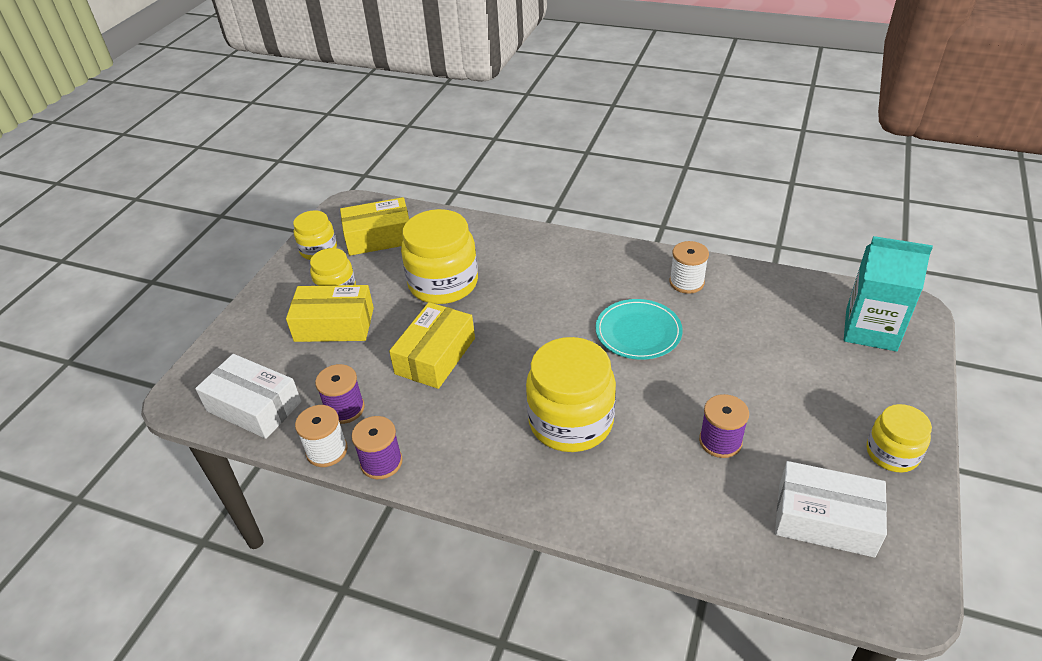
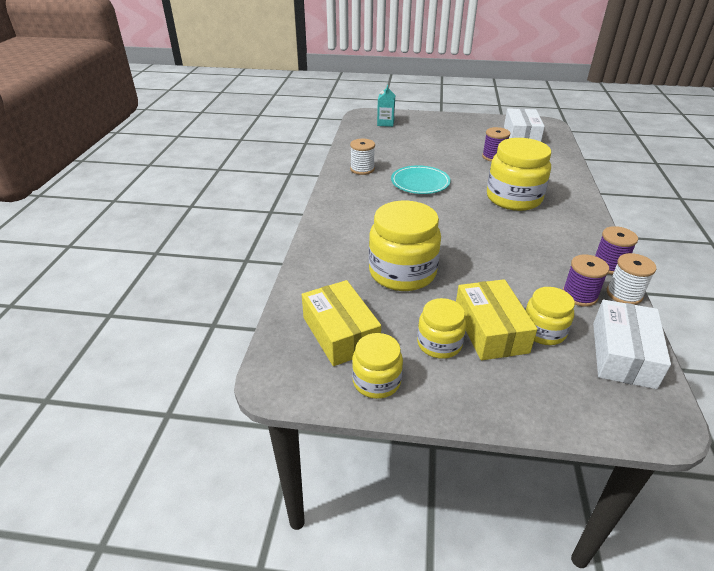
camera: 105 degrees left, 5 degrees down
(435, 356) = (492, 260): yellow box -> none
(871, 330) = (385, 123): turquoise carton -> turquoise carton, size x0.58
(892, 453) = (470, 122): yellow jar -> yellow jar (543, 331)

